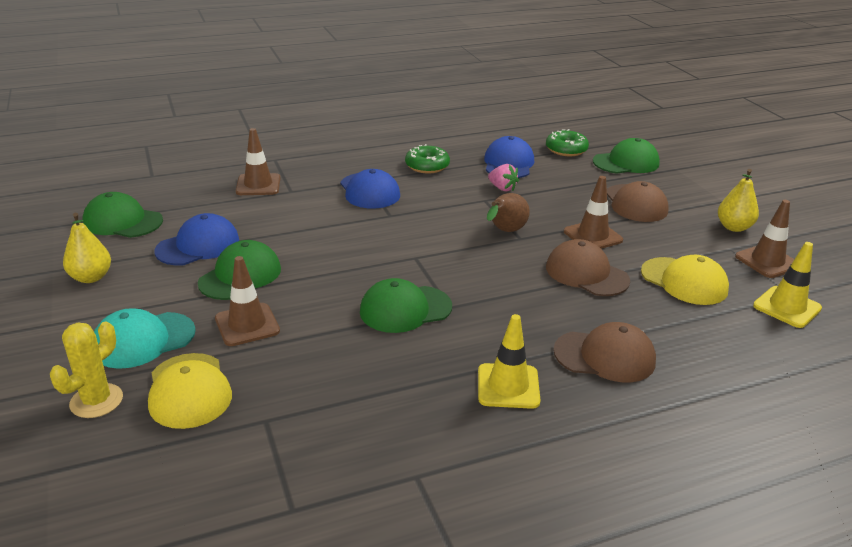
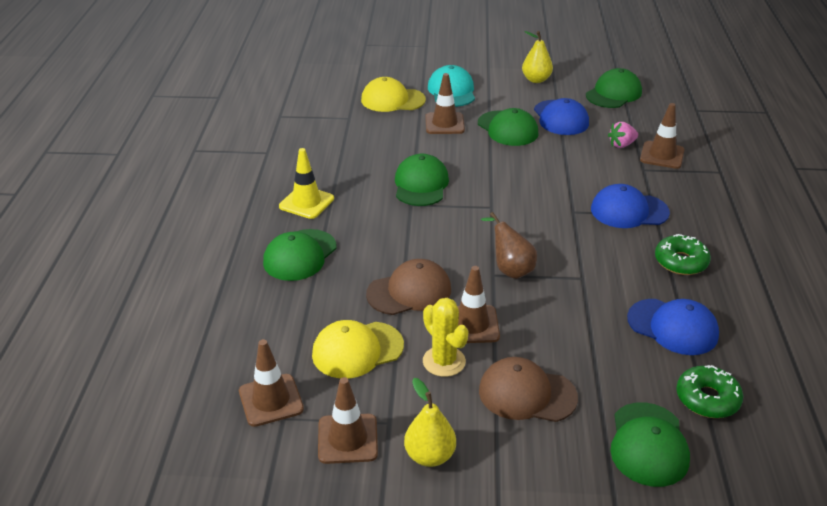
camera: 115 degrees right, 5 degrees up
(96, 401) = (404, 76): yellow cactus -> yellow cactus (444, 361)
(502, 188) = (606, 299): pink strawberry -> pink strawberry (621, 145)
(605, 356) = (300, 255): brown cap -> green cap
(787, 307) = (271, 400): yellow traffic cone -> brown traffic cone

